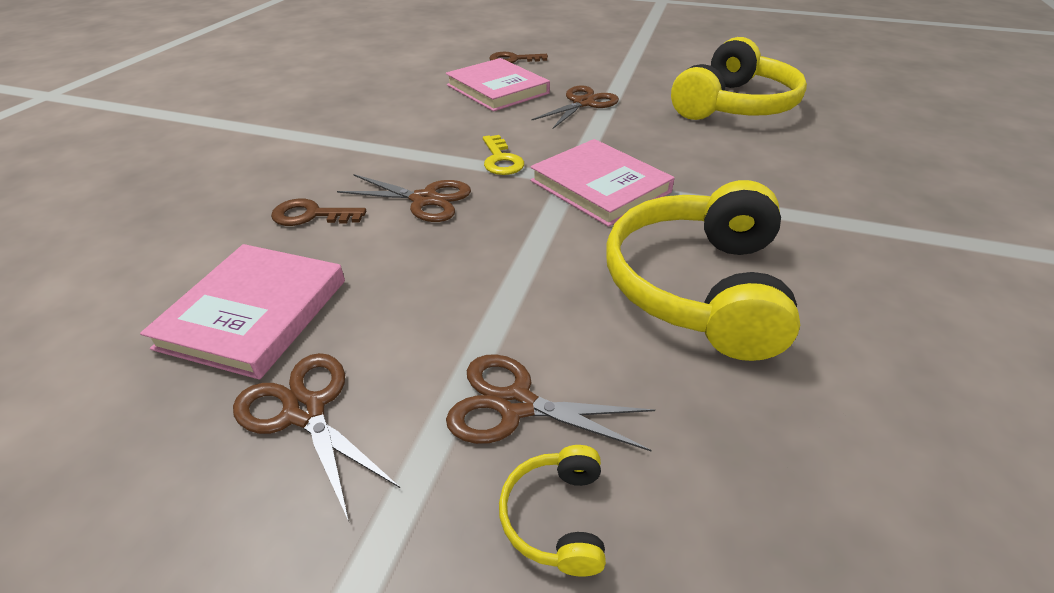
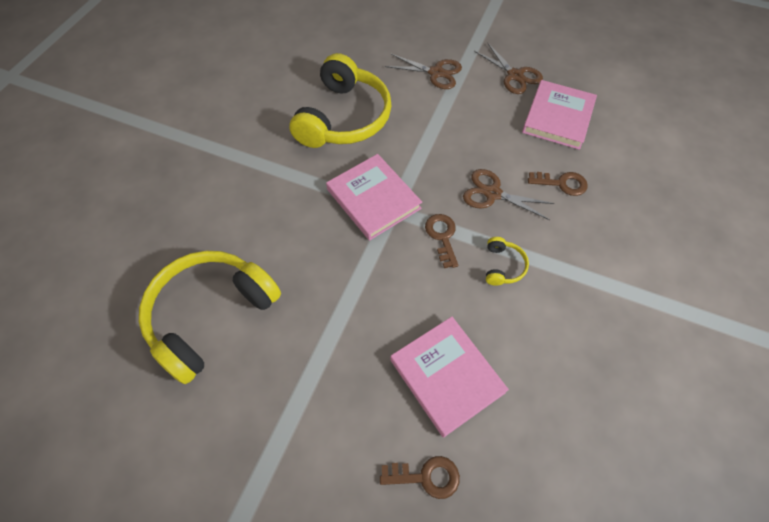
camera: 175 degrees left, 20 degrees up
(501, 160) = (442, 236): yellow key -> brown key
(556, 517) = (424, 43): yellow headphones -> yellow headphones (502, 266)
(583, 103) = (358, 332): brown scissors -> none

